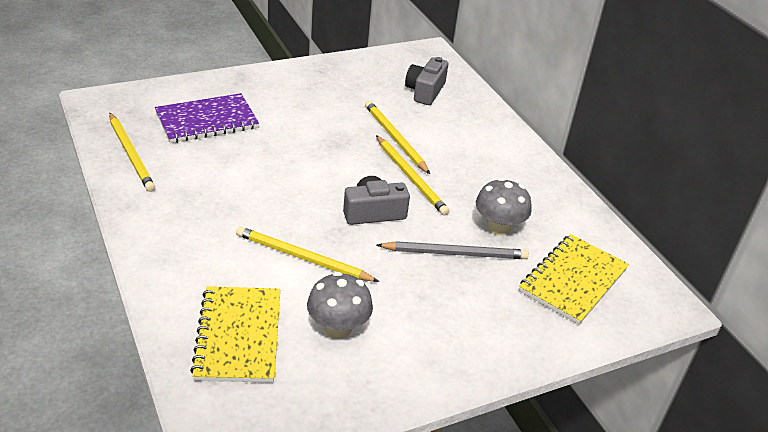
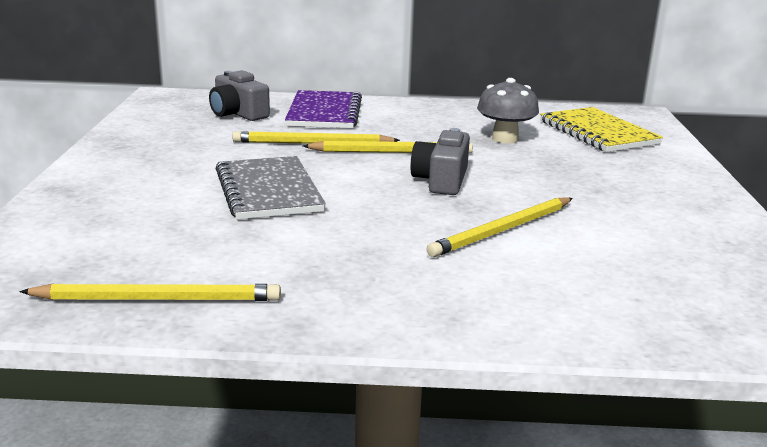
camera: 60 degrees left, 15 degrees down
(207, 121) = (141, 229): purple notebook -> purple notebook (324, 113)
(238, 336) = (638, 295): yellow notebook -> none
(294, 145) = (268, 191): none -> grey notebook
(338, 328) = (638, 237): grey mushroom -> none
(455, 253) = (535, 162): grey pencil -> none

